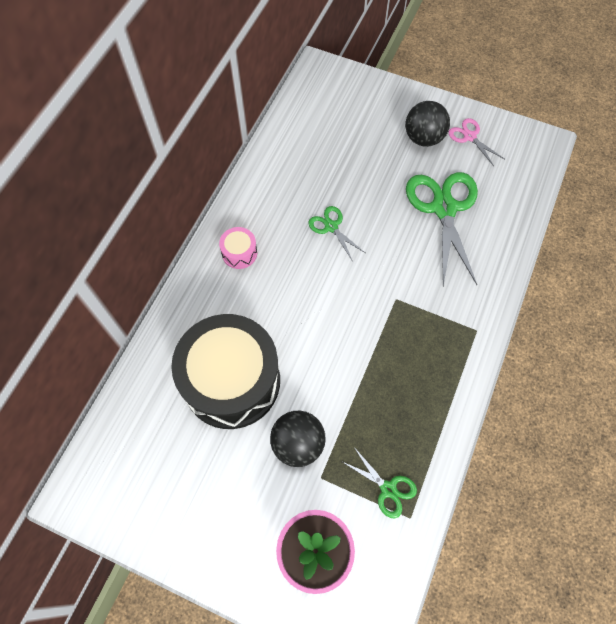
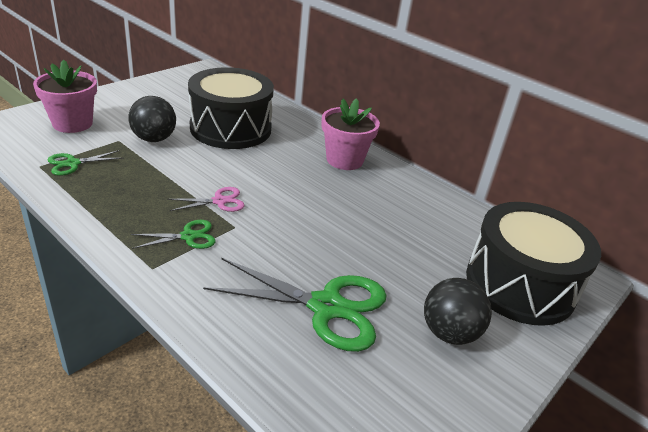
camera: 105 degrees right, 30 degrees down
(239, 253) = (344, 160): pink drum -> pink flower pot
(331, 226) = (345, 215): green scissors -> green scissors (188, 236)
(350, 105) = (520, 284): none -> black drum
(469, 136) = (440, 387): pink scissors -> pink scissors (219, 201)

